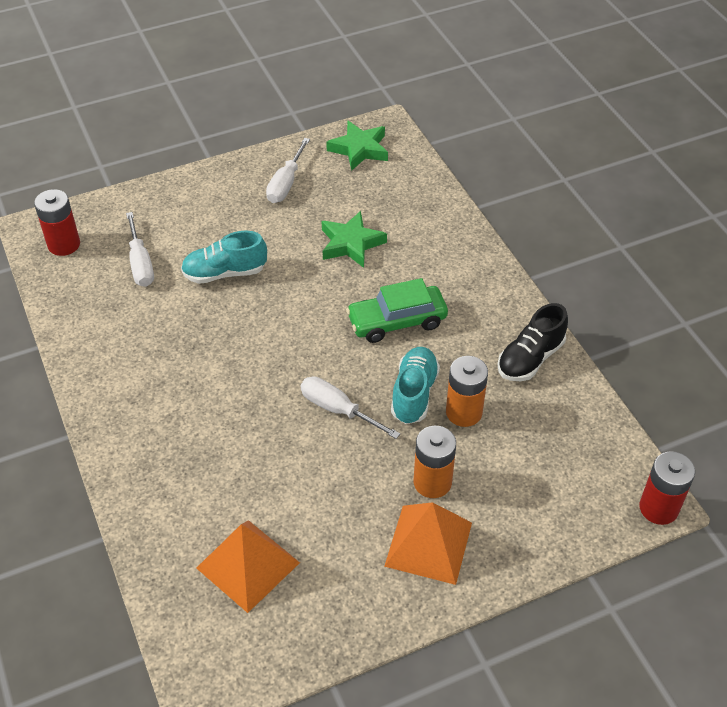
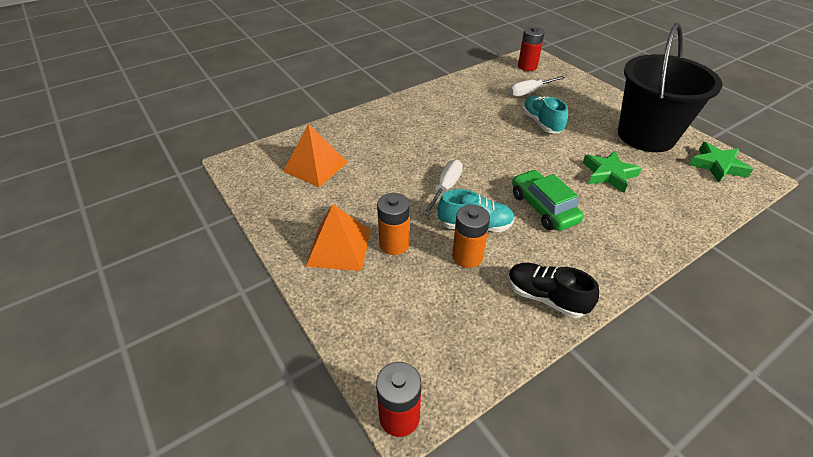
camera: 80 degrees right, 5 degrees down
(286, 183) = (646, 135): white screwdriver -> black bucket

